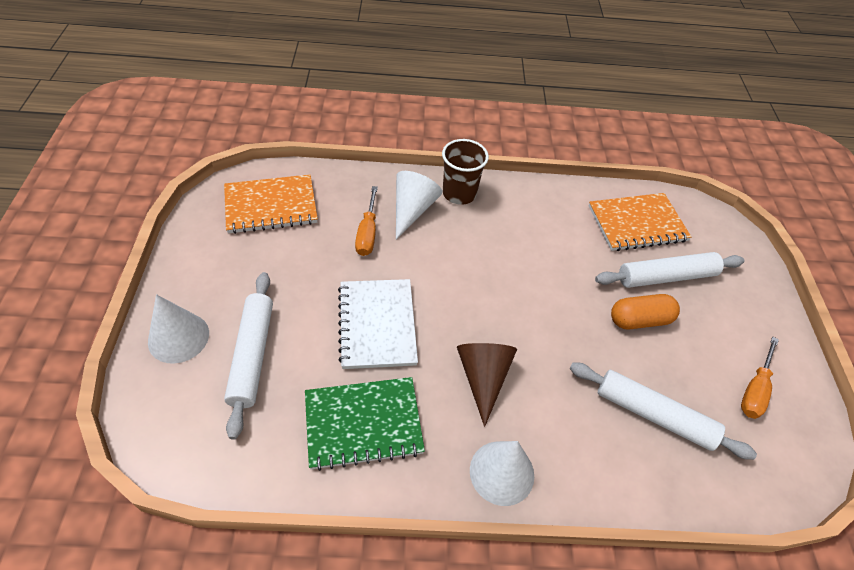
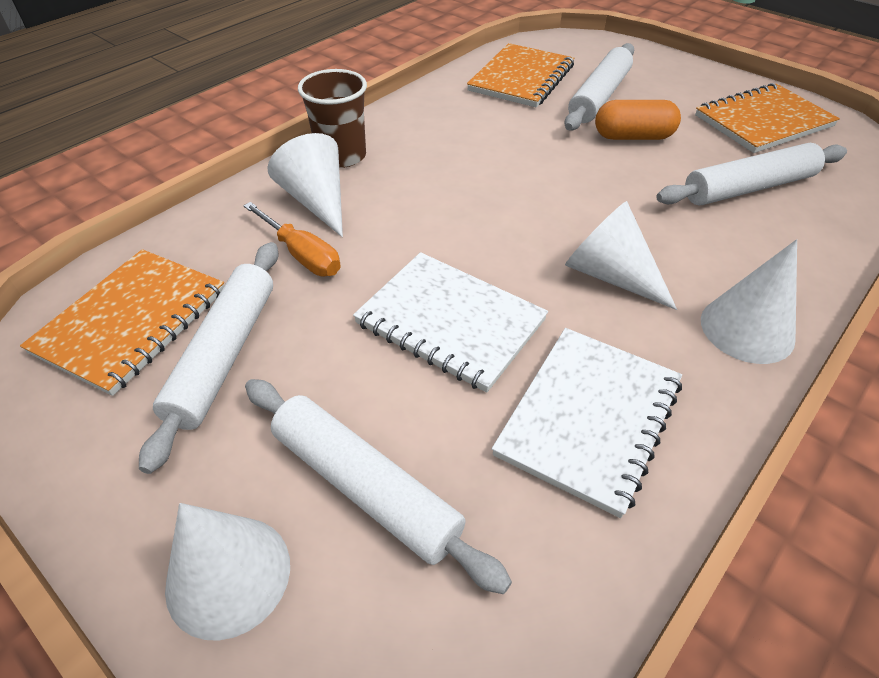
camera: 45 degrees left, 5 degrees down
(280, 252) = (225, 355): none -> white rolling pin
(363, 424) = (589, 418): green notebook -> white notebook
(483, 378) = (610, 275): brown cone -> white cone
(639, 320) = (633, 137): orange capsule -> orange capsule turned 60 degrees clockwise
(754, 390) = (763, 121): orange screwdriver -> orange notebook

